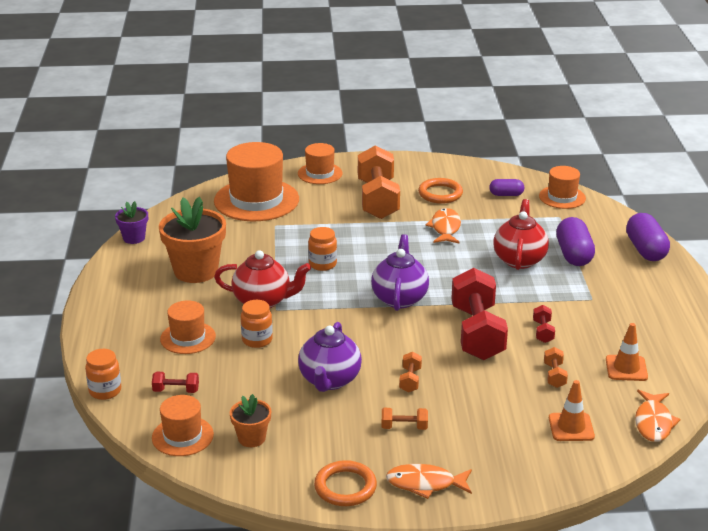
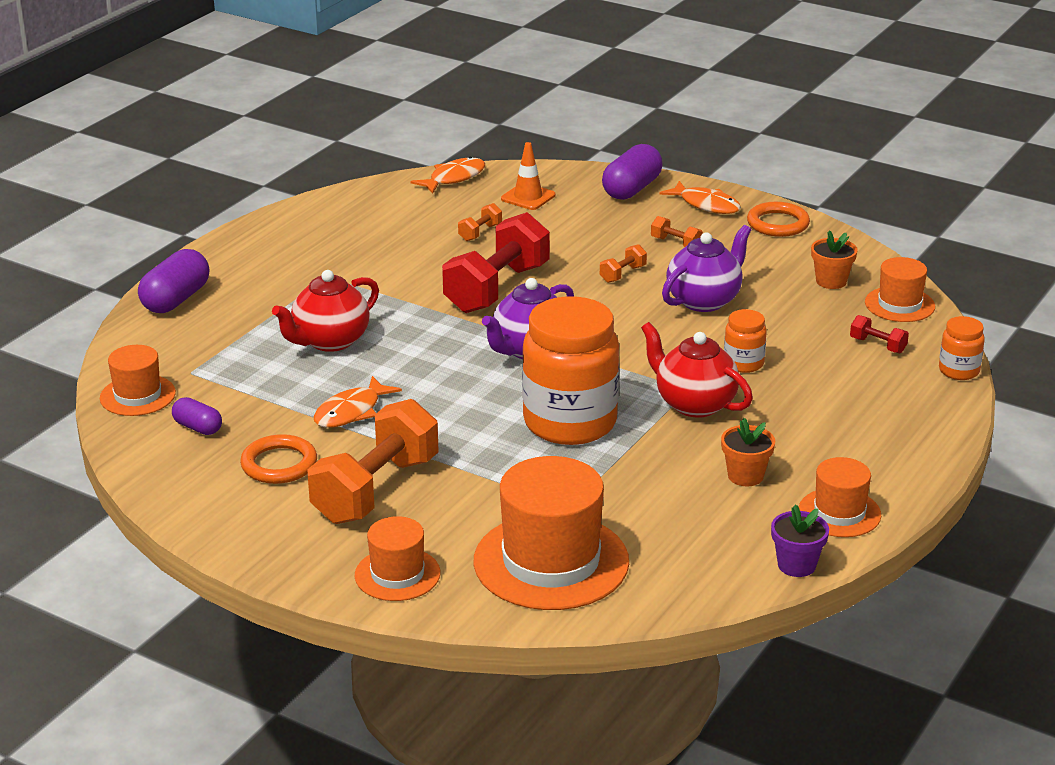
camera: 145 degrees left, 0 degrees up
(188, 338) = (823, 394): orange hat -> orange hat (839, 513)
(196, 271) = (745, 476): orange flower pot -> orange flower pot, size x0.52
(322, 264) = (570, 423): orange jar -> orange jar, size x2.21
(543, 332) = (430, 267): red dumbbell -> none
(573, 254) = (261, 324): purple capsule -> purple capsule (632, 189)
(626, 368) = (406, 216): orange traffic cone -> none

